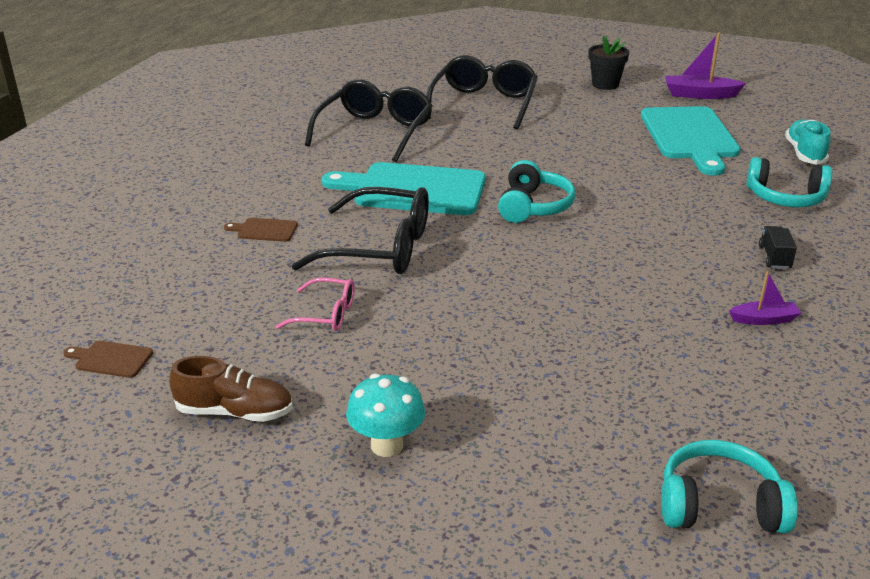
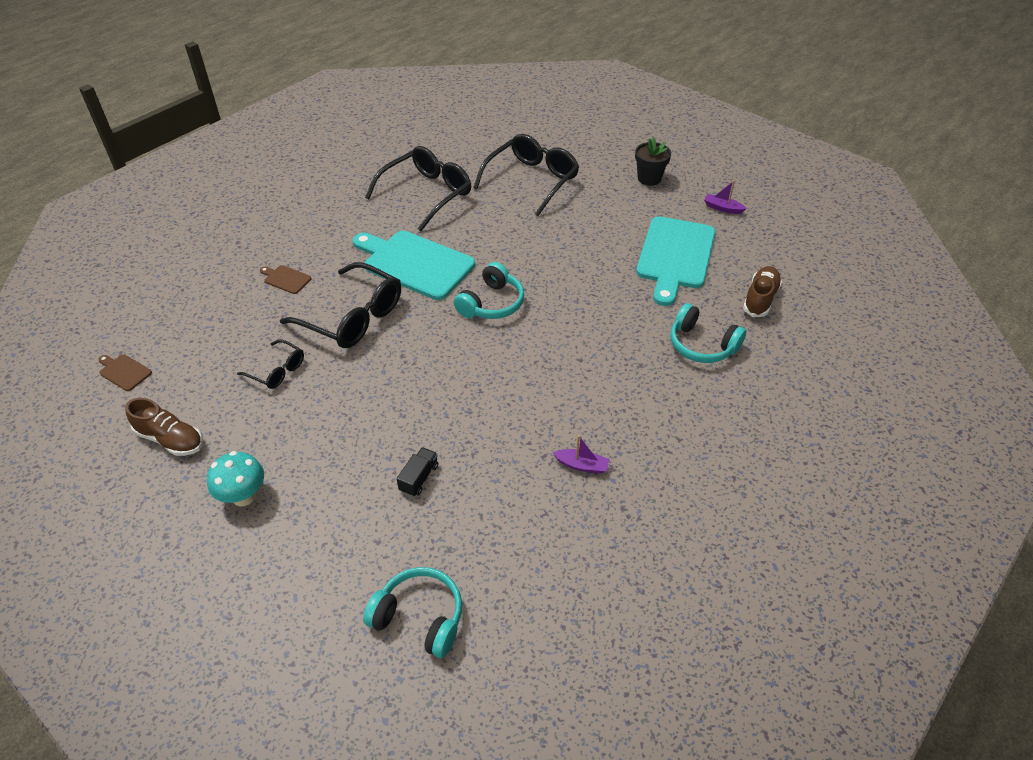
camera: 20 degrees right, 15 degrees up
(326, 314) = (277, 370): pink glasses -> black glasses
(699, 95) = (722, 208): purple boat -> purple boat, size x0.60
(774, 257) = (640, 406): black truck -> black truck (419, 478)
(804, 153) = (760, 299): turquoise shoe -> brown shoe

